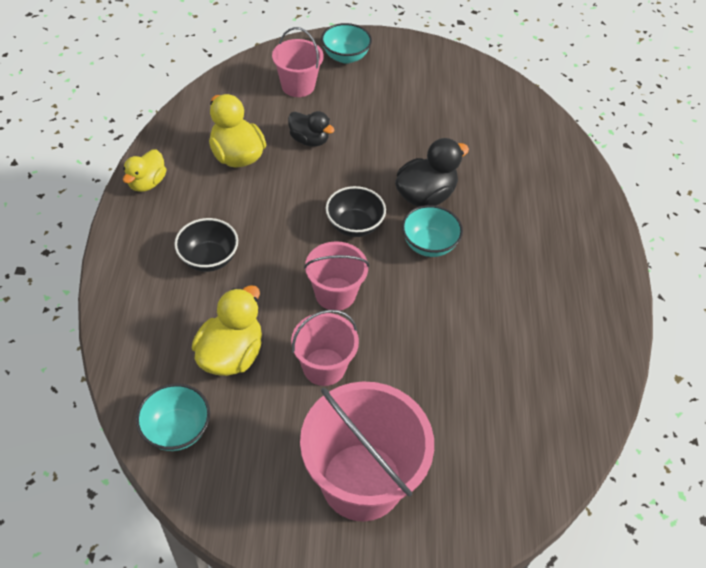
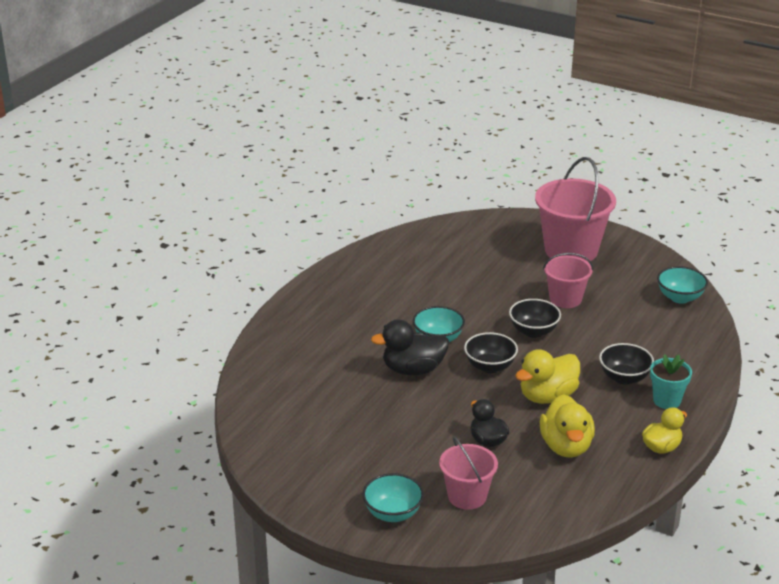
camera: 150 degrees left, 20 degrees down
(155, 242) = (666, 401): none -> turquoise flower pot
(231, 354) = (629, 321): yellow duck -> yellow duck (547, 396)
(335, 294) = (533, 331): pink bucket -> black bowl

